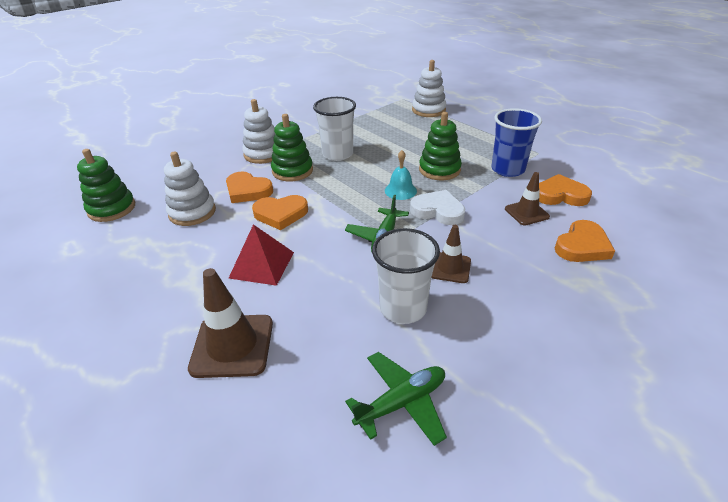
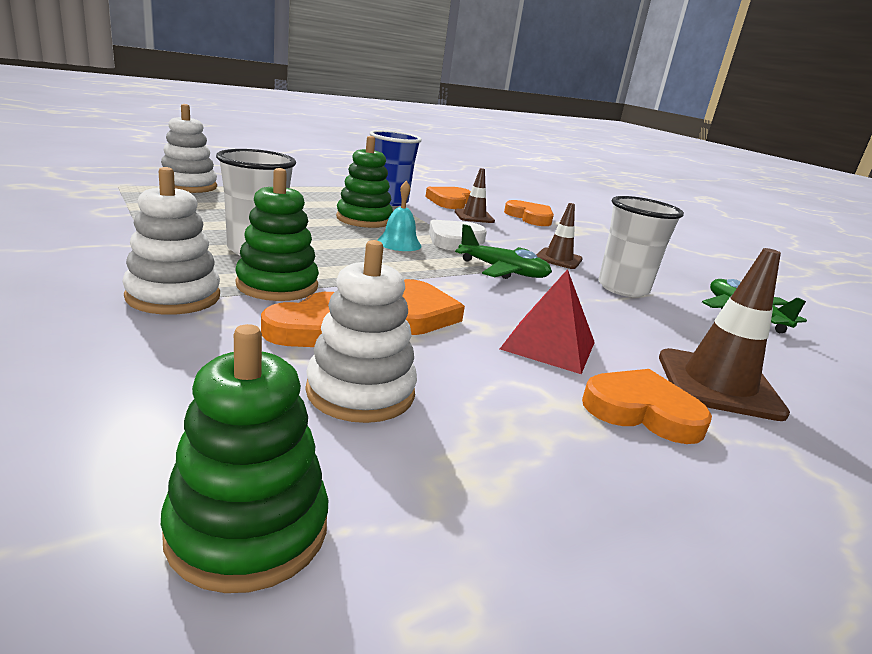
camera: 85 degrees left, 15 degrees down
(190, 301) = (642, 411): none -> orange heart

